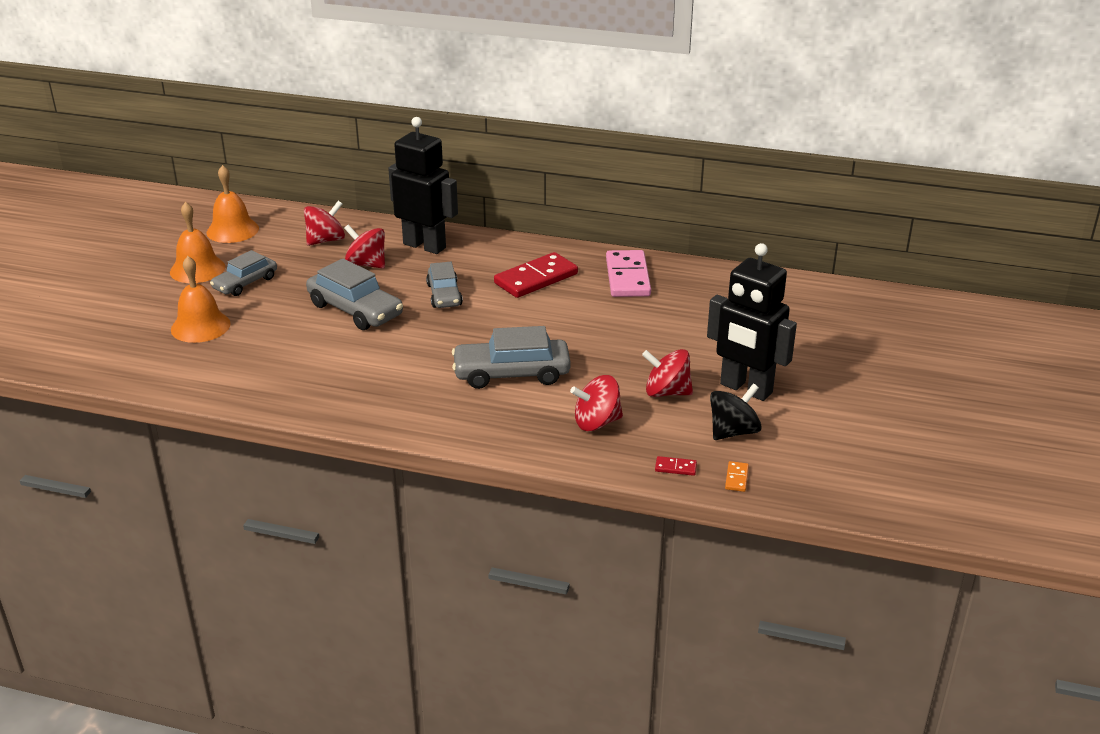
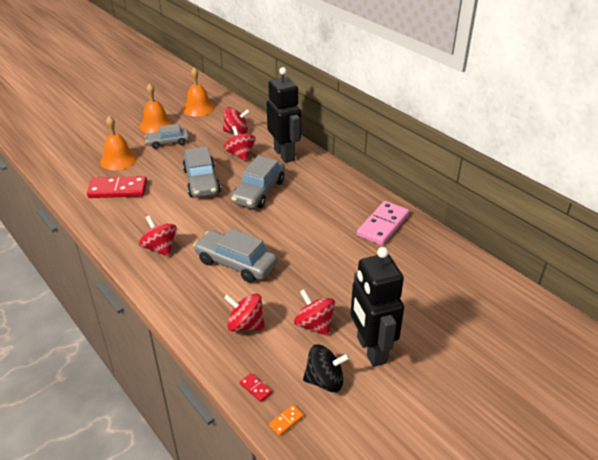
camera: 35 degrees right, 5 degrees up
(399, 395) = (160, 248): none -> red spinning top
(444, 295) = (259, 191): grey car -> grey car, size x1.53
(536, 279) = (324, 202): red domino -> red domino (118, 190)

